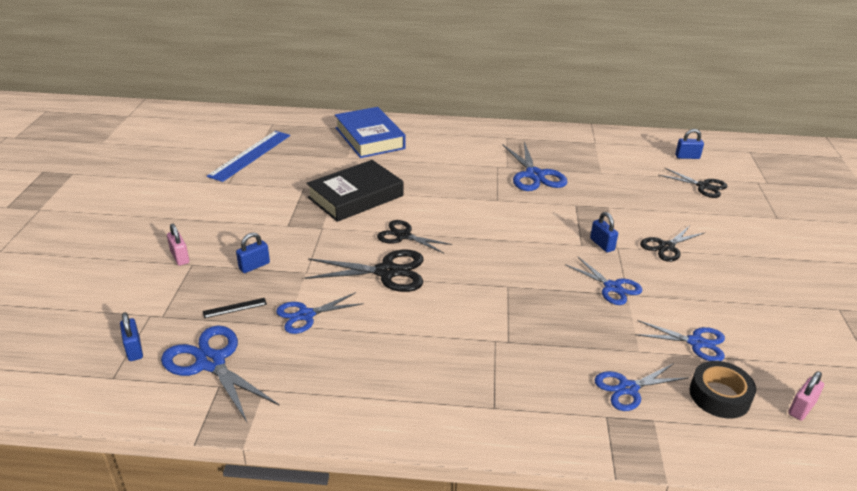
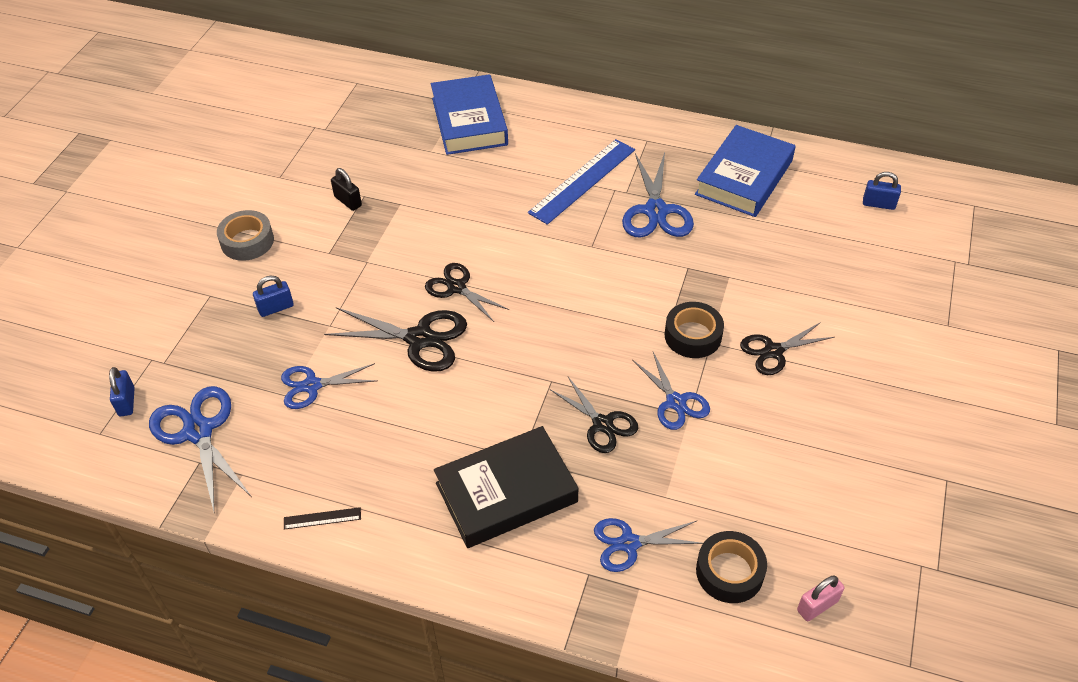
camera: 15 degrees right, 15 degrees up
(180, 257) = (199, 283): pink padlock -> none
(214, 225) = (247, 241): none -> grey tape
(235, 308) = (240, 363): black ruler -> black ruler (322, 518)
(250, 155) = (316, 134): blue ruler -> blue ruler (582, 181)
(291, 192) = (348, 201): none -> black padlock
(355, 197) = (420, 218): black book -> black book (506, 492)
(587, 151) = (744, 177): none -> blue book
(602, 244) = (693, 336): blue padlock -> black tape
(696, 342) = (738, 497): blue scissors -> none
(703, 186) = (874, 259): black scissors -> black scissors (602, 424)

